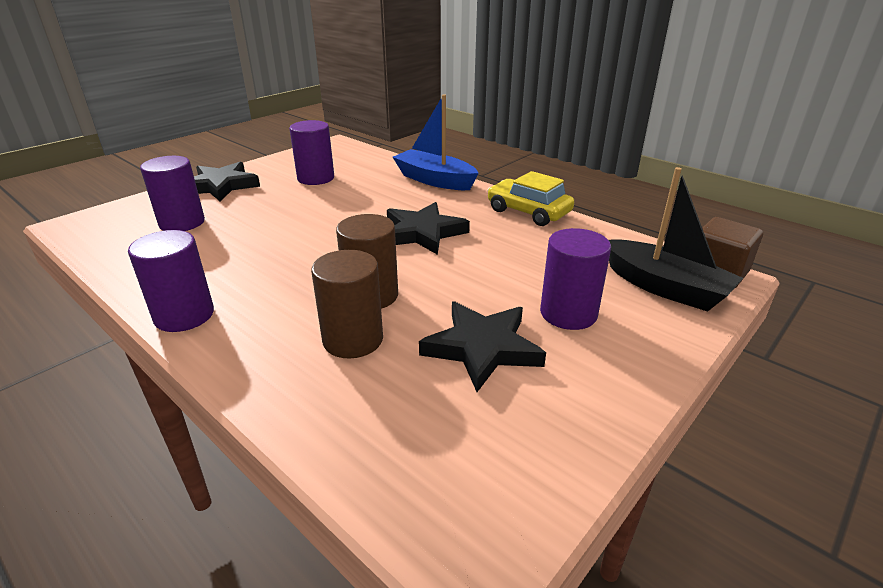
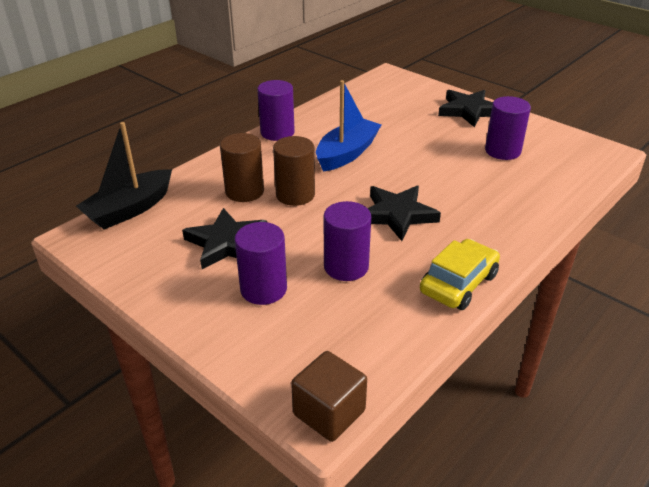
camera: 90 degrees right, 5 degrees up
(182, 223) = (397, 108): purple cylinder -> purple cylinder (346, 266)
(435, 180) = (525, 220): blue boat -> blue boat (347, 153)
(664, 287) = (301, 360): black boat -> black boat (130, 209)

